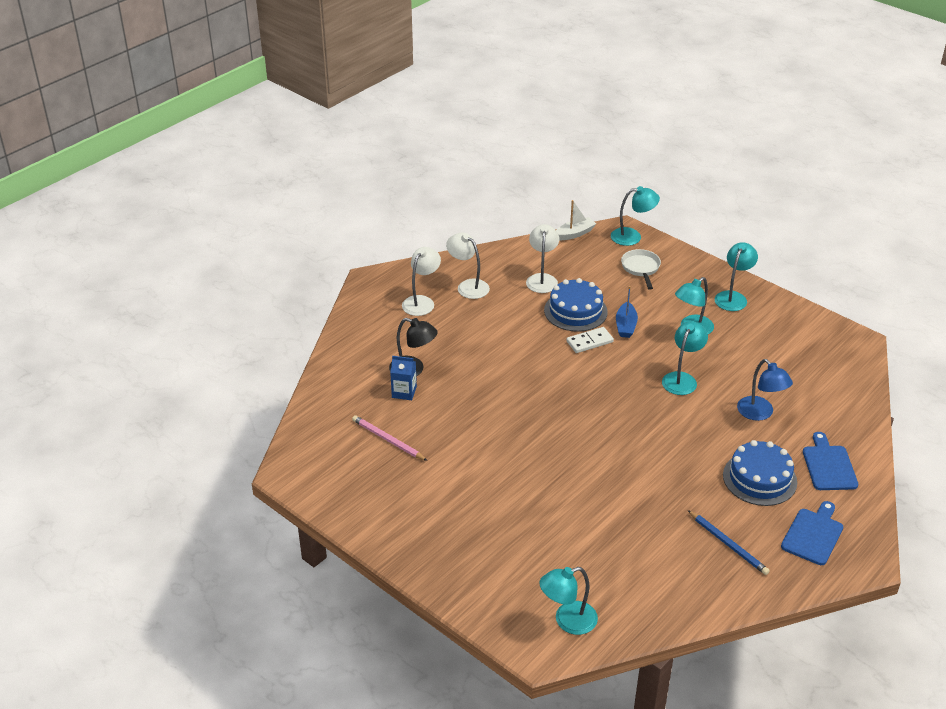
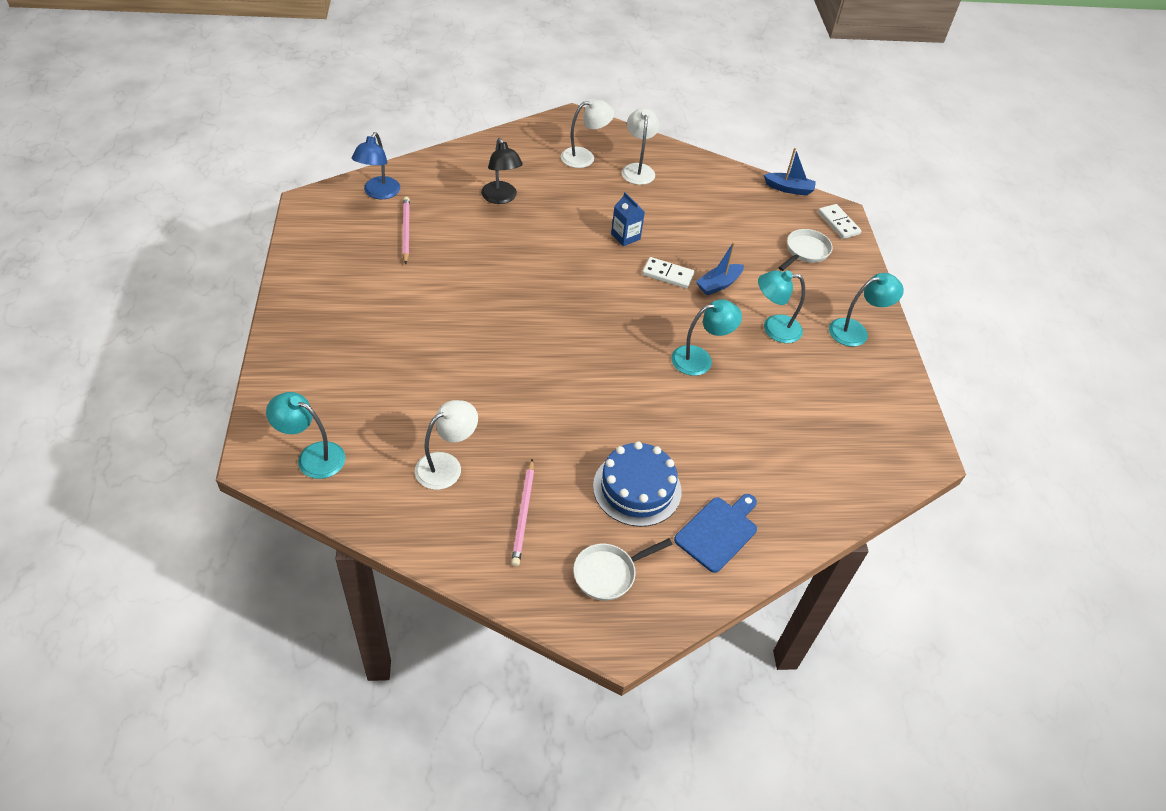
camera: 40 degrees right, 10 degrees up
(404, 392) = (470, 208): blue carton -> blue carton (625, 237)
(542, 279) = (705, 203): white lamp -> white lamp (446, 466)
(574, 234) = (789, 189): white boat -> blue boat
(575, 311) = (694, 244): blue cake -> none
(632, 236) = (838, 223): turquoise lamp -> white domino
(728, 544) = (523, 514): blue pencil -> pink pencil
(760, 413) = (725, 439): blue lamp -> blue lamp (379, 193)
(813, 534) = (608, 573): blue cutting board -> white pan

